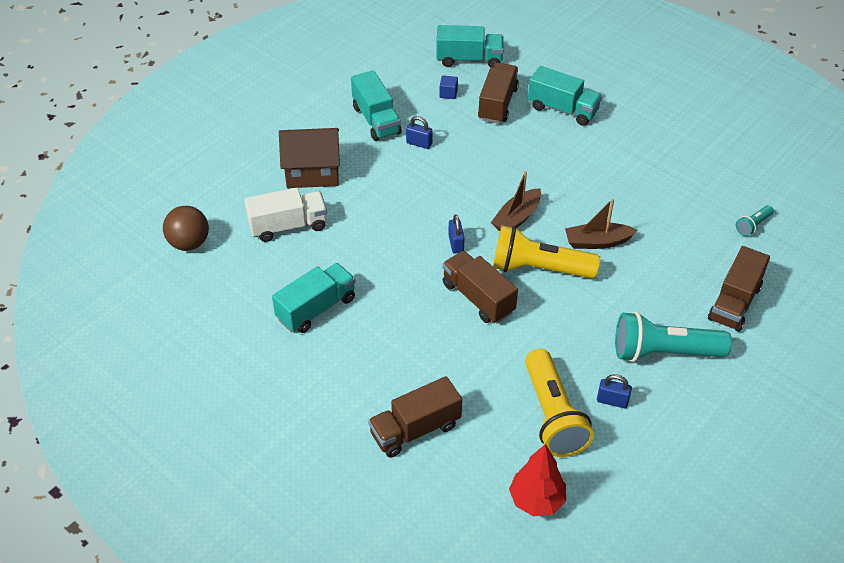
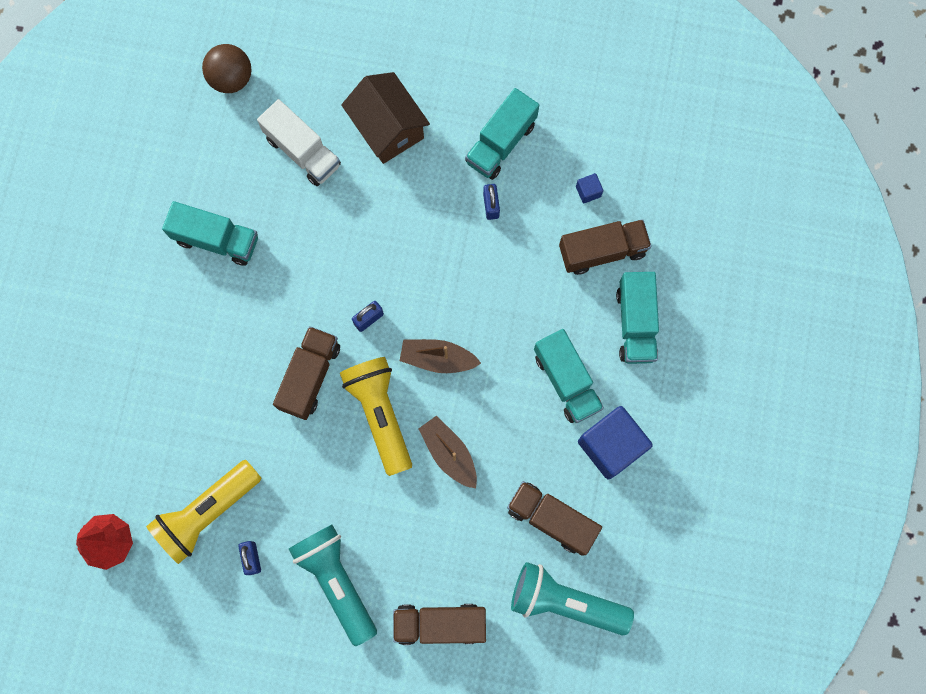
camera: 60 degrees right, 30 degrees up
(415, 429) = (129, 402): brown truck -> brown truck (551, 519)
(469, 59) = (660, 182): turquoise truck -> turquoise truck (566, 381)
(646, 156) = (611, 446): none -> blue cube
(753, 225) = (565, 601): turquoise flashlight -> turquoise flashlight, size x2.19

